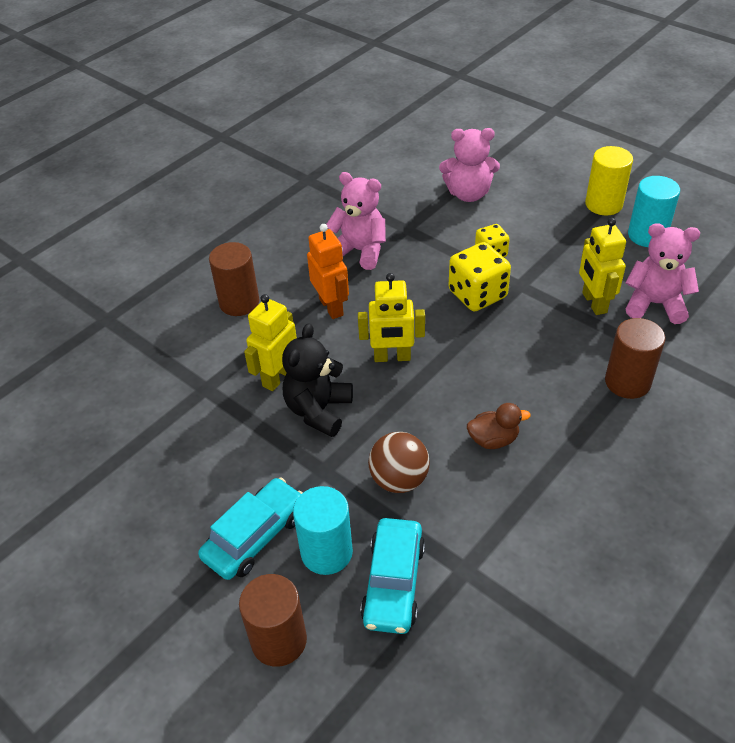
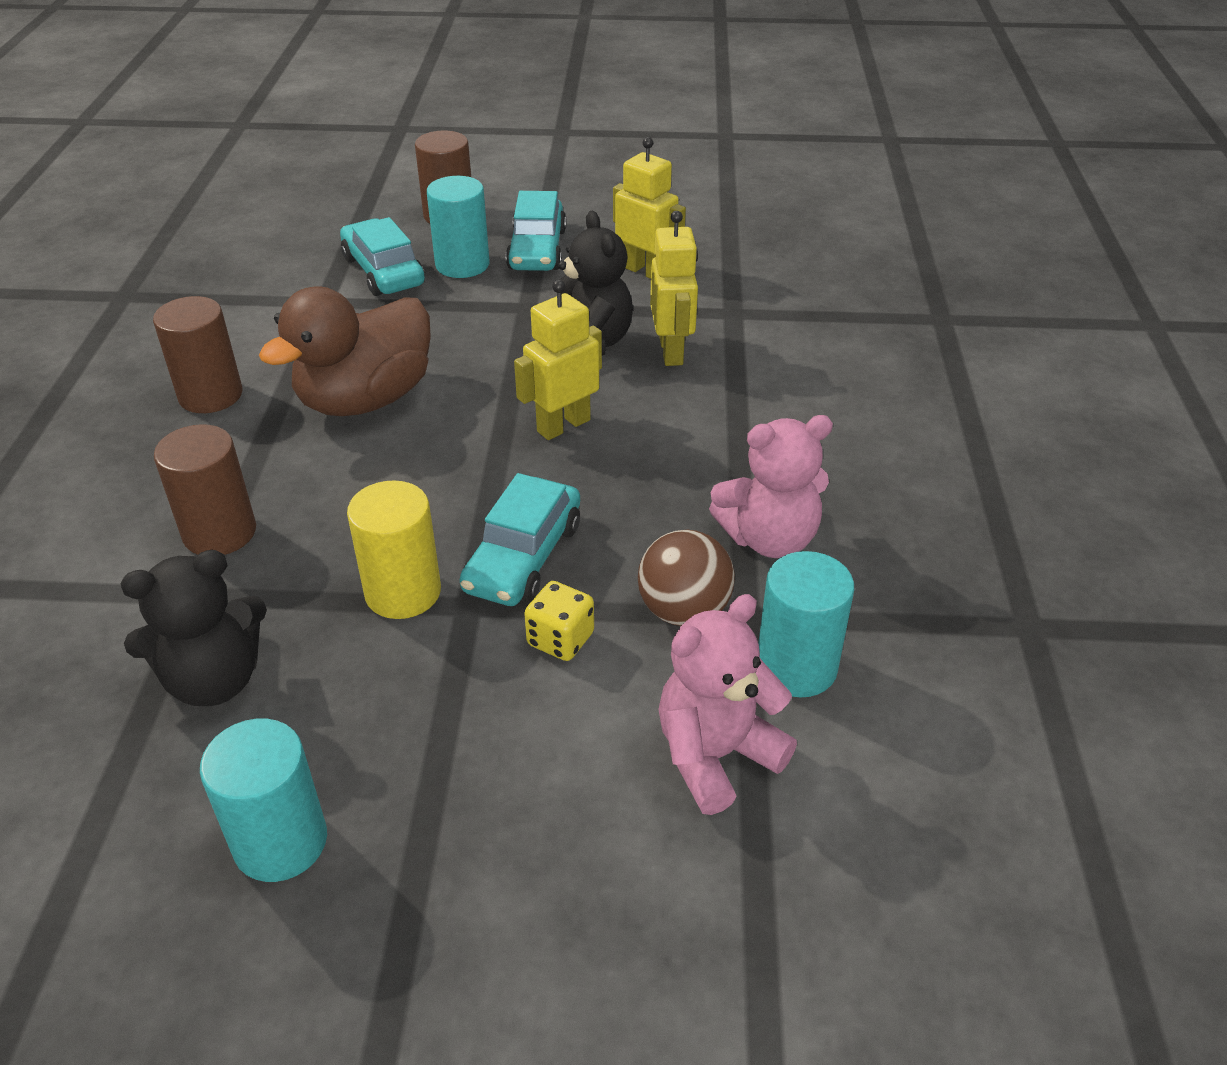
camera: 140 degrees right, 5 degrees down
(239, 302) = (827, 398): brown cylinder -> brown cylinder (210, 395)
(331, 307) = (708, 445): orange robot -> none
(399, 479) = (442, 330): brown ball -> brown ball (684, 611)
(408, 204) = (796, 667): none -> turquoise cylinder
(477, 294) = (523, 557): yellow dice -> turquoise car
(493, 439) = (365, 399): brown duck -> brown duck, size x2.16
(594, 303) = (325, 631): yellow robot -> yellow robot (645, 271)
(603, 204) = (415, 887): yellow cylinder -> yellow cylinder (403, 592)
(655, 304) = (214, 680): pink teddy bear -> black teddy bear

